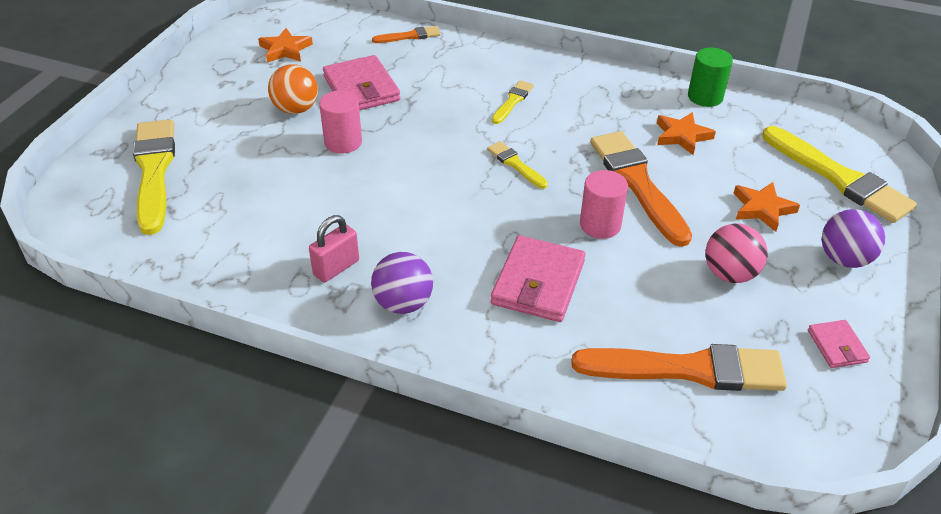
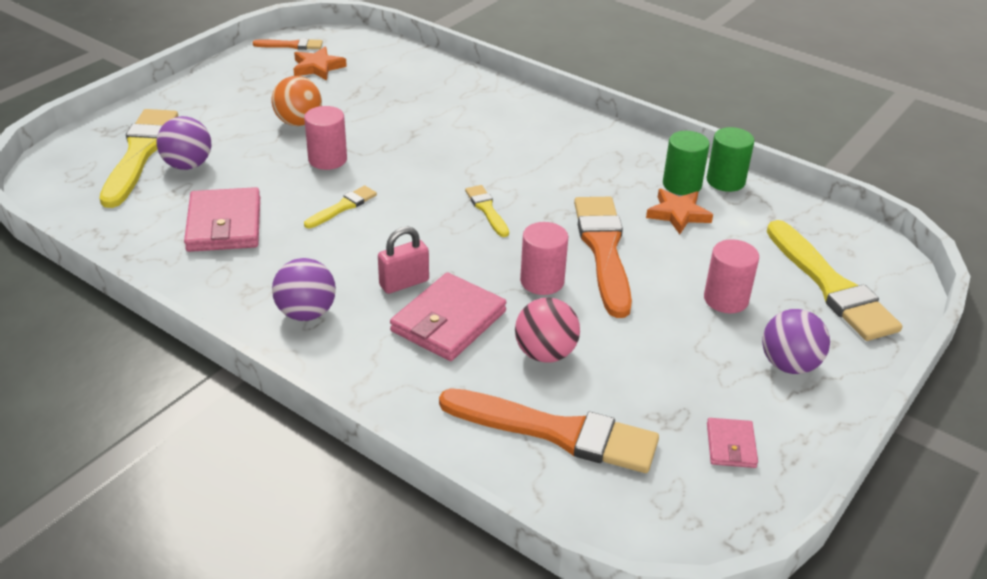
camera: 15 degrees right, 5 degrees down
(209, 174) = (188, 165): none -> purple ball
(336, 268) = (260, 269): pink padlock -> pink padlock (404, 283)
(361, 88) = (371, 114): pink wallet -> pink wallet (224, 224)
(410, 36) = (446, 74): orange brush -> orange brush (291, 45)
(512, 101) = (517, 151): yellow brush -> yellow brush (343, 207)
(671, 107) = (682, 185): none -> green cylinder
(729, 274) = (653, 353): pink ball -> pink ball (545, 353)
(762, 209) = (726, 299): orange star -> pink cylinder

